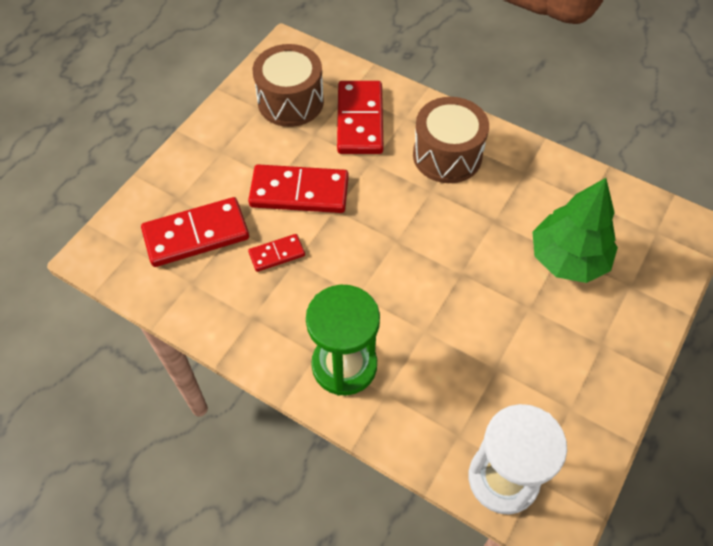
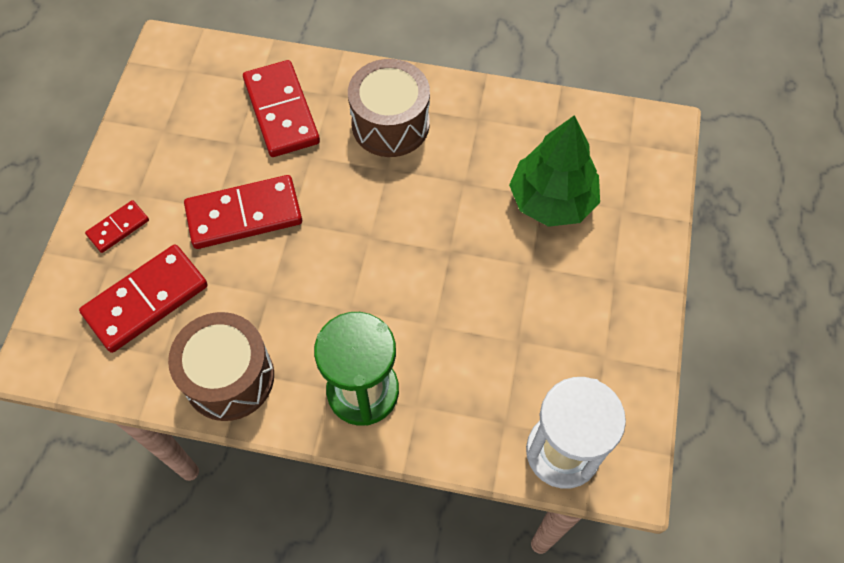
camera: 20 degrees left, 5 degrees up
(277, 254) = (245, 293): red domino -> red domino (118, 228)
(290, 101) = (195, 112): brown drum -> brown drum (229, 377)

